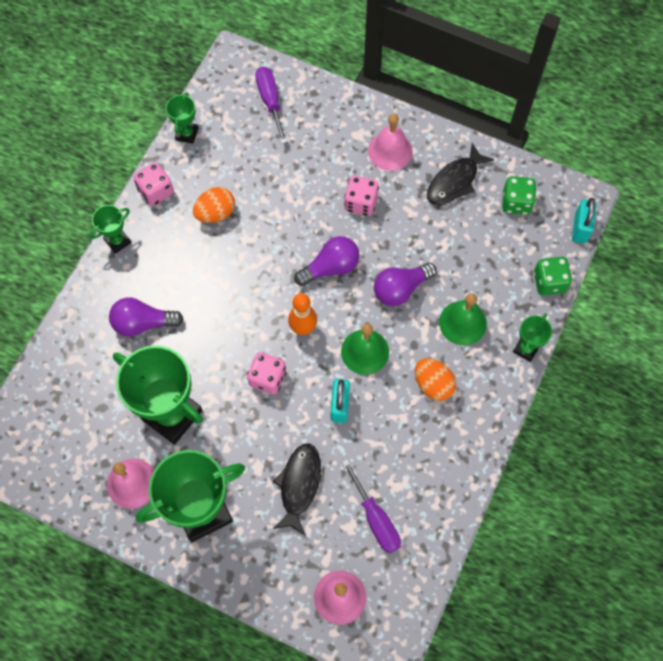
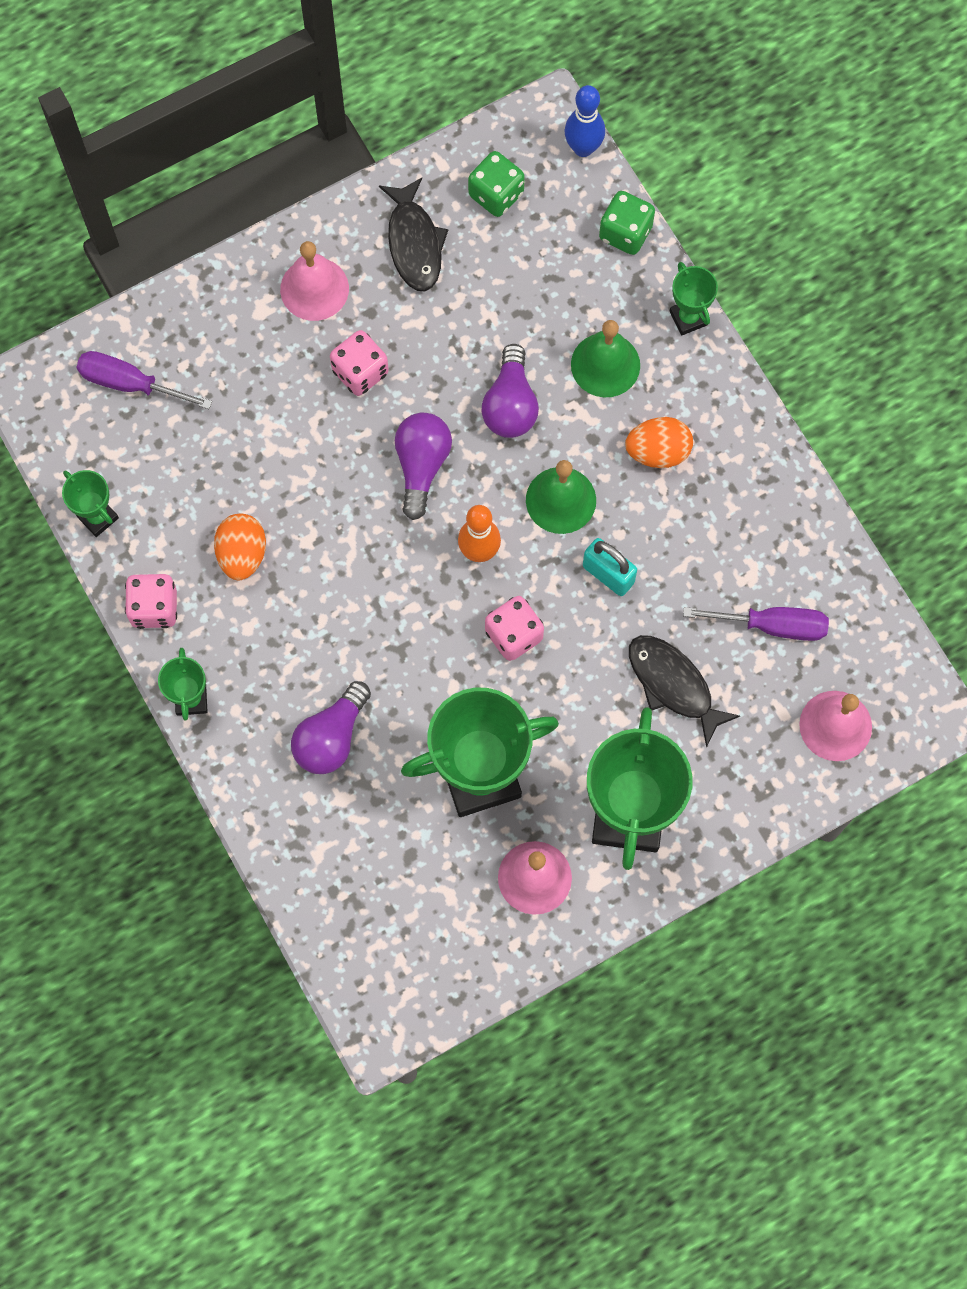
camera: 55 degrees left, 5 degrees up
(580, 228) = (583, 148): turquoise padlock -> blue bowling pin

